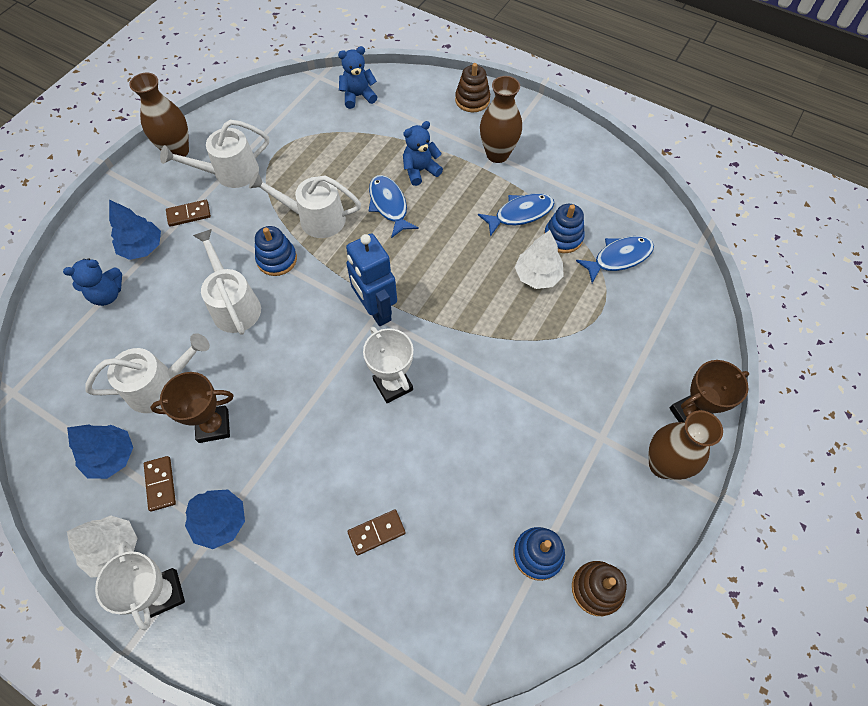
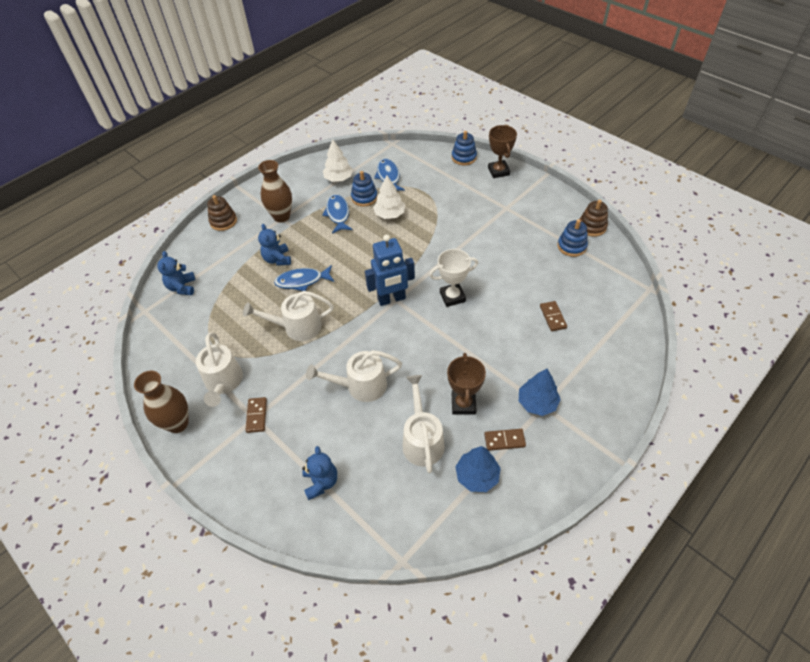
camera: 75 degrees left, 10 degrees down
(113, 549) = (551, 472): white tree -> white tree (338, 178)
(142, 247) = (279, 453): blue tree -> none
(164, 593) = (585, 439): white trophy -> none
(277, 259) = (327, 355): blue stacking toy -> blue stacking toy (464, 157)
(315, 218) = (297, 327): white watering can -> white watering can turned 60 degrees clockwise
(663, 464) = (526, 188): brown vase -> none

